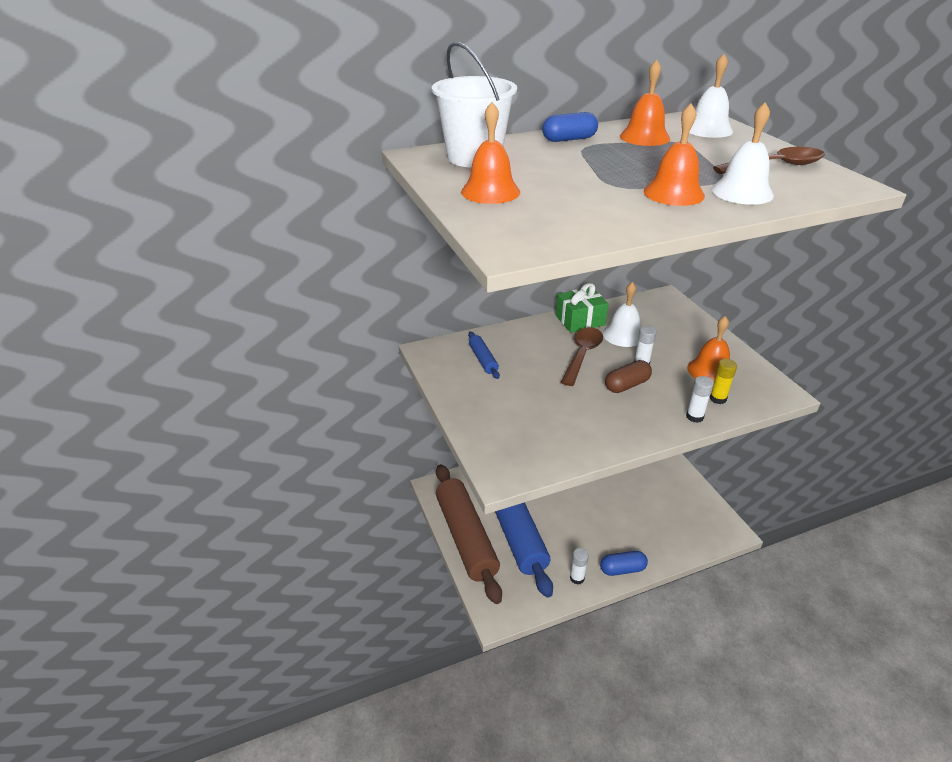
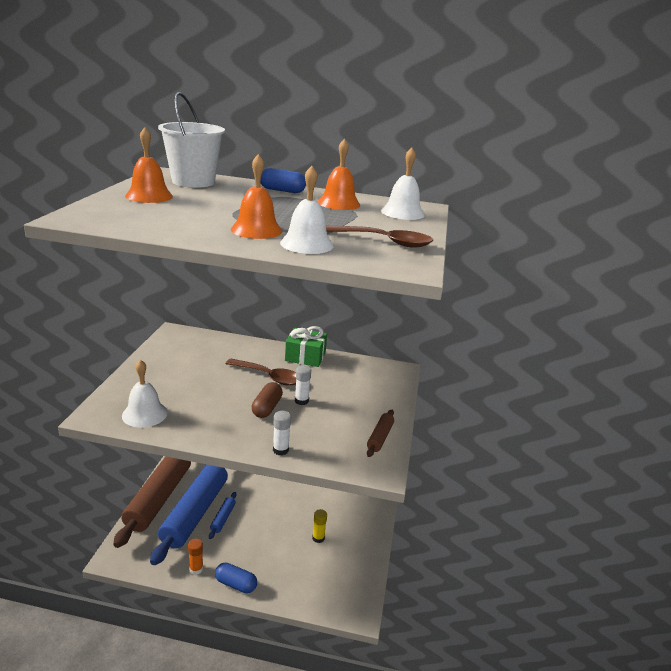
camera: 30 degrees right, 10 degrees down
(483, 360) = (199, 351): blue rolling pin -> blue rolling pin (223, 518)
(577, 578) = (196, 569): white glue stick -> orange glue stick
(582, 355) = (269, 377): brown spoon -> brown spoon turned 60 degrees clockwise
(623, 334) = (321, 378): white bell -> white bell (144, 414)
(626, 385) = (267, 408): brown capsule -> brown capsule turned 75 degrees counterclockwise
(710, 371) = (347, 429): orange bell -> none
(718, 399) = (320, 448): yellow glue stick -> yellow glue stick (318, 538)
(741, 365) = (380, 437): none -> brown rolling pin

